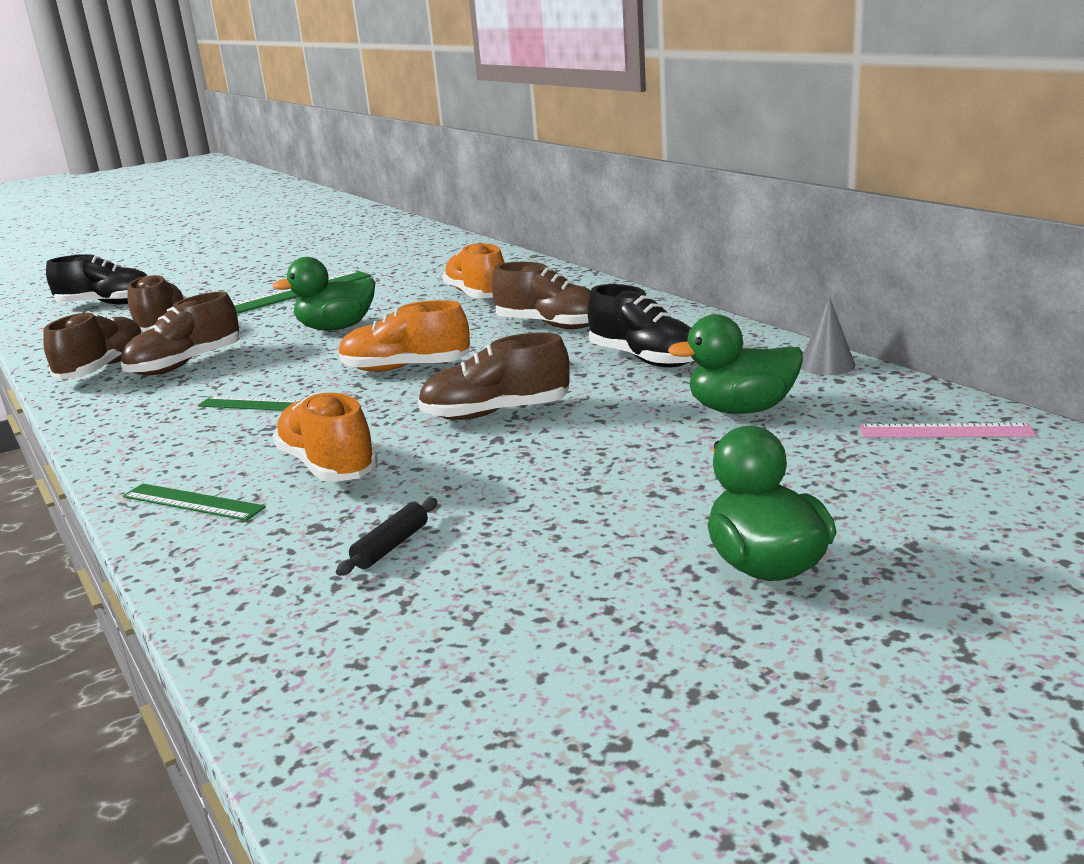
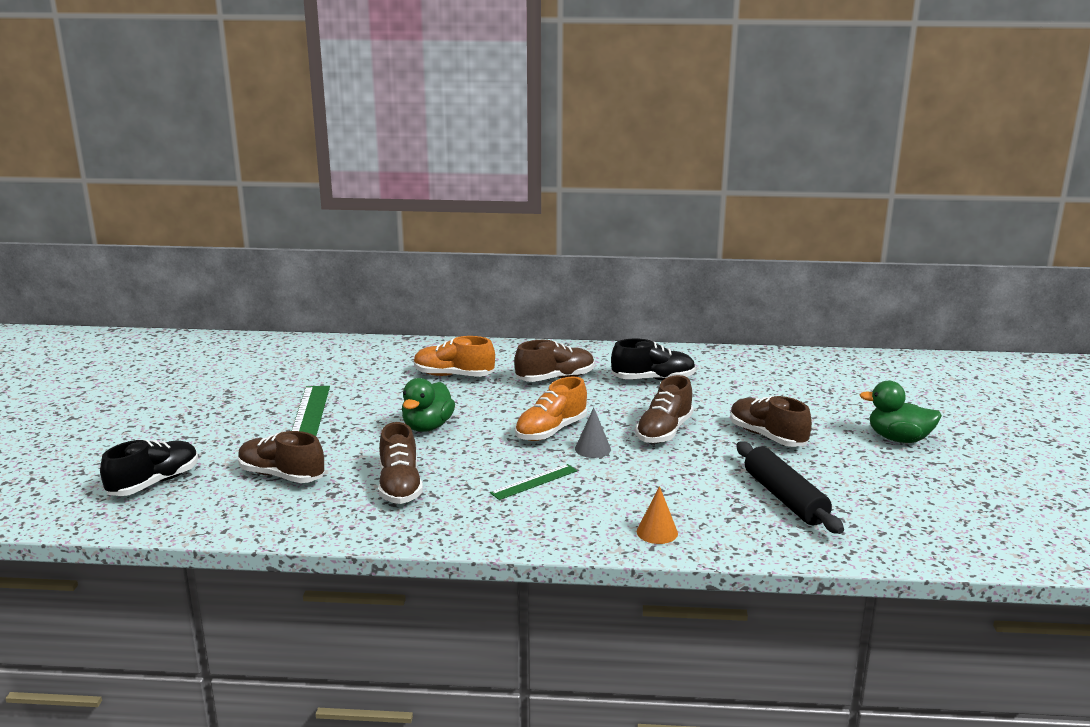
camera: 55 degrees left, 0 degrees up
(103, 368) = (344, 514): brown shoe -> brown shoe (767, 436)
(192, 502) = (657, 532): green ruler -> orange cone
(328, 466) = (665, 488): orange shoe -> none
(391, 546) = (785, 498): black rolling pin -> black rolling pin, size x2.19
(741, 410) = (752, 387): green duck -> none
(827, 365) = (731, 354): grey cone -> grey cone (592, 449)
(945, 431) = (833, 367): pink ruler -> none

